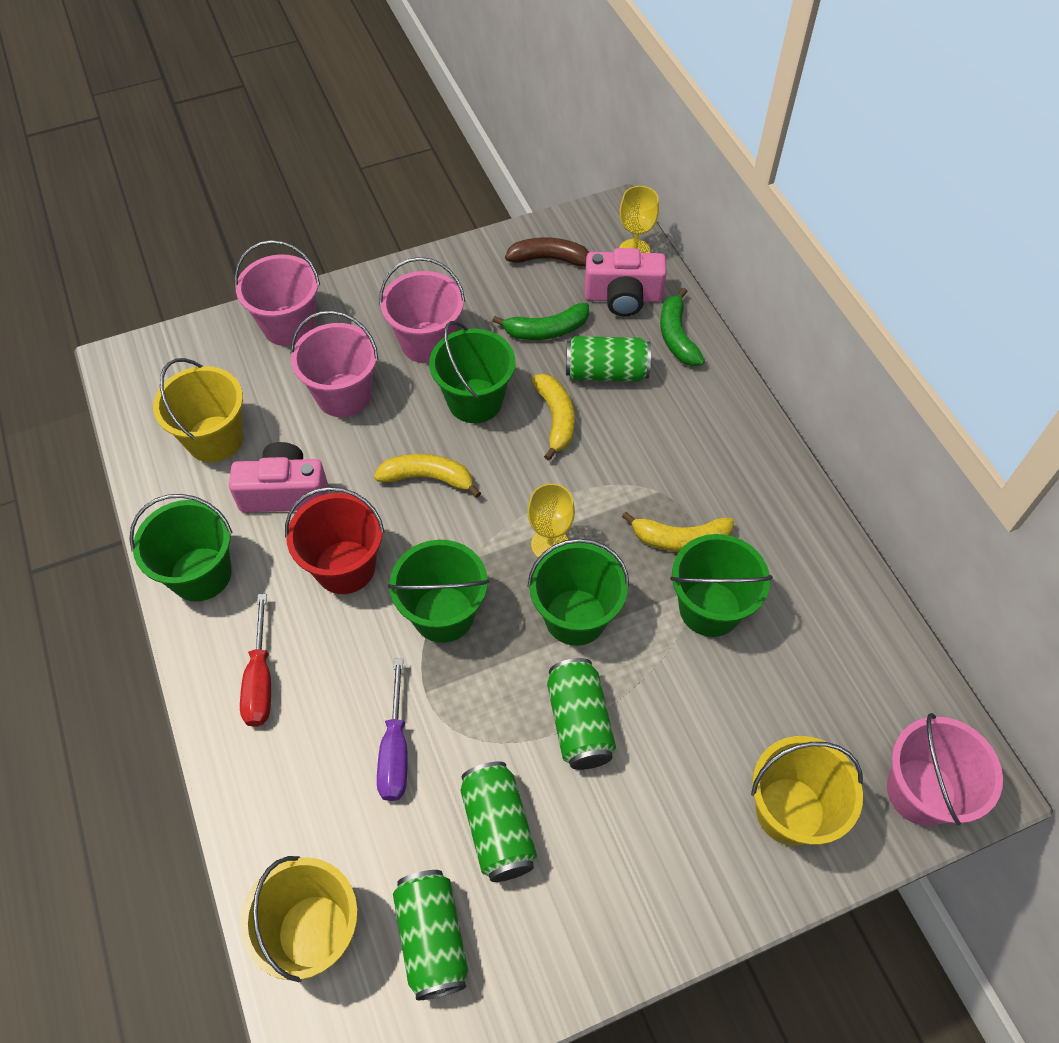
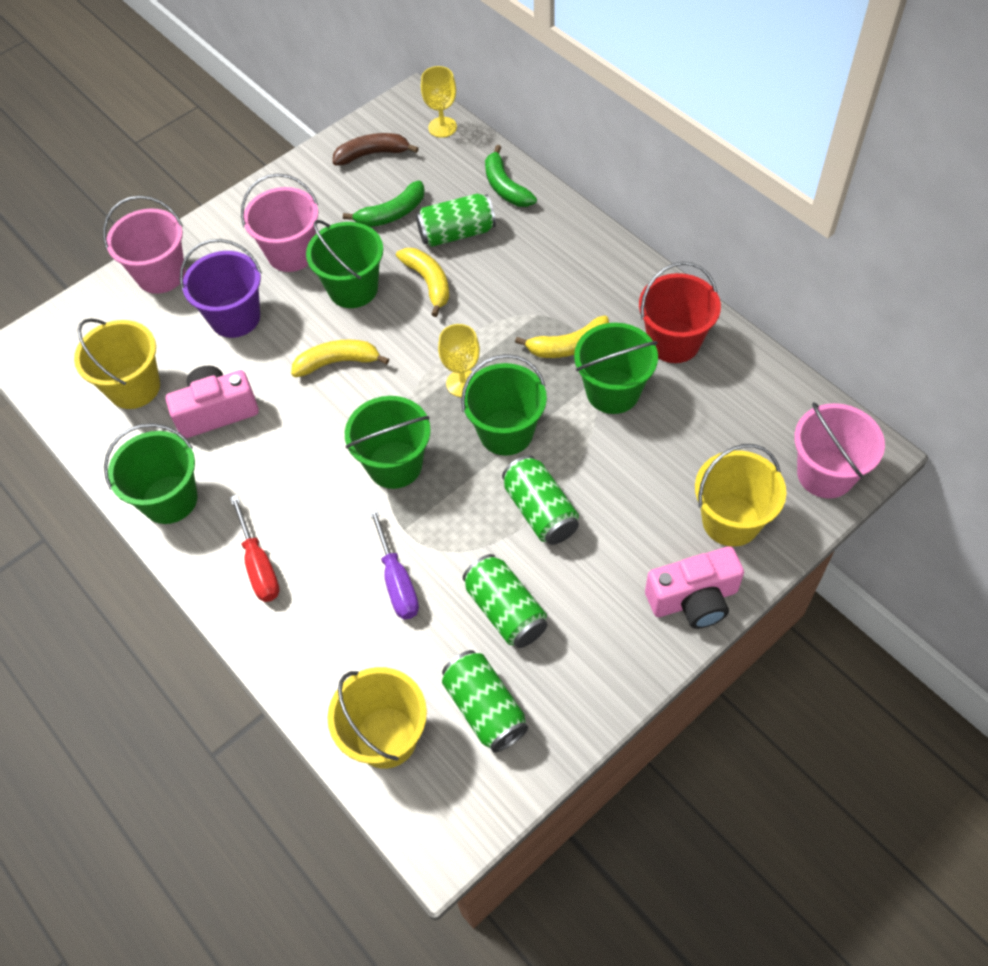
camera: 15 degrees left, 0 degrees up
(344, 395) = (235, 317): pink bucket -> purple bucket
(345, 567) = (295, 454): red bucket -> red bucket (674, 342)
(623, 297) = (447, 168): pink camera -> pink camera (693, 599)

